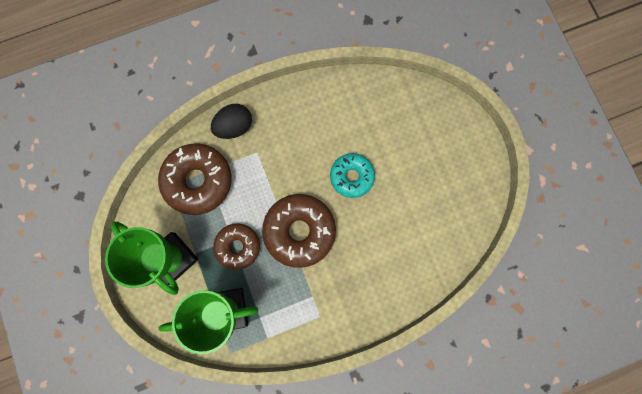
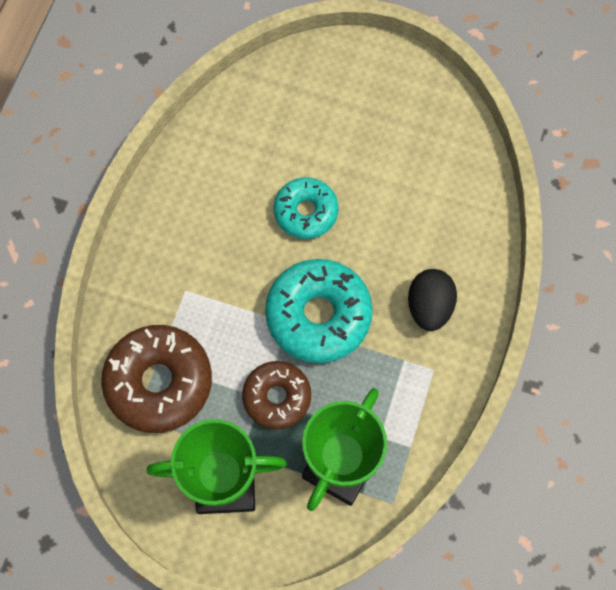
camera: 50 degrees left, 10 degrees down
(234, 127) = (132, 291): black egg -> black egg (429, 307)
(299, 231) = (318, 315): brown donut -> turquoise donut

